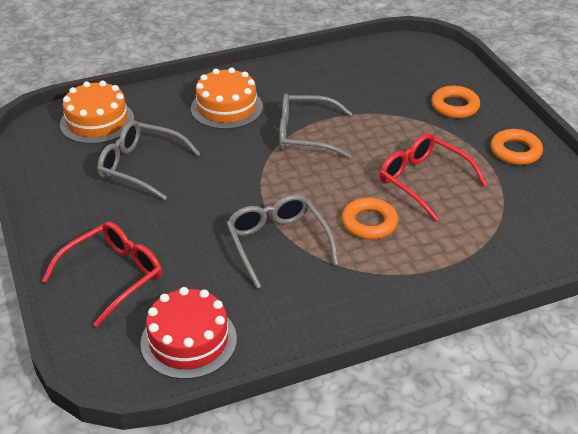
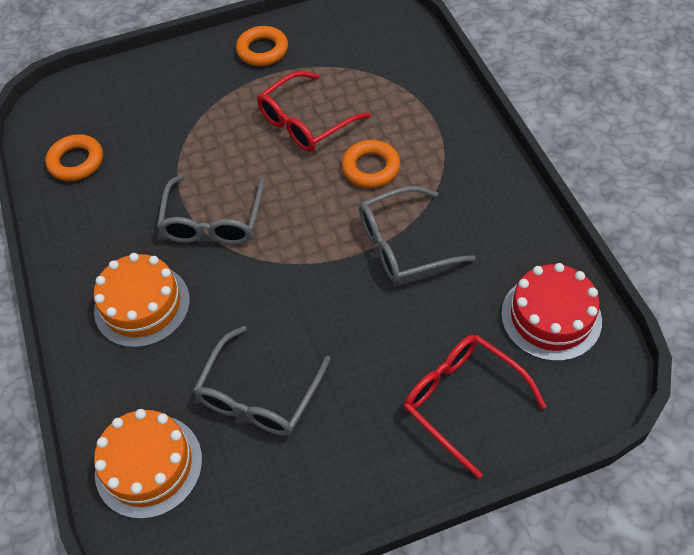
camera: 85 degrees left, 15 degrees up
(455, 106) = (177, 88): orange ring -> orange ring (76, 162)

